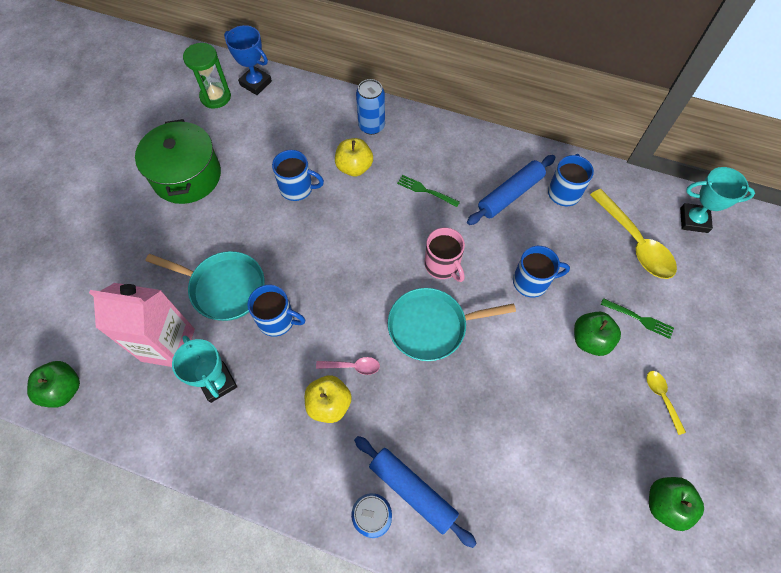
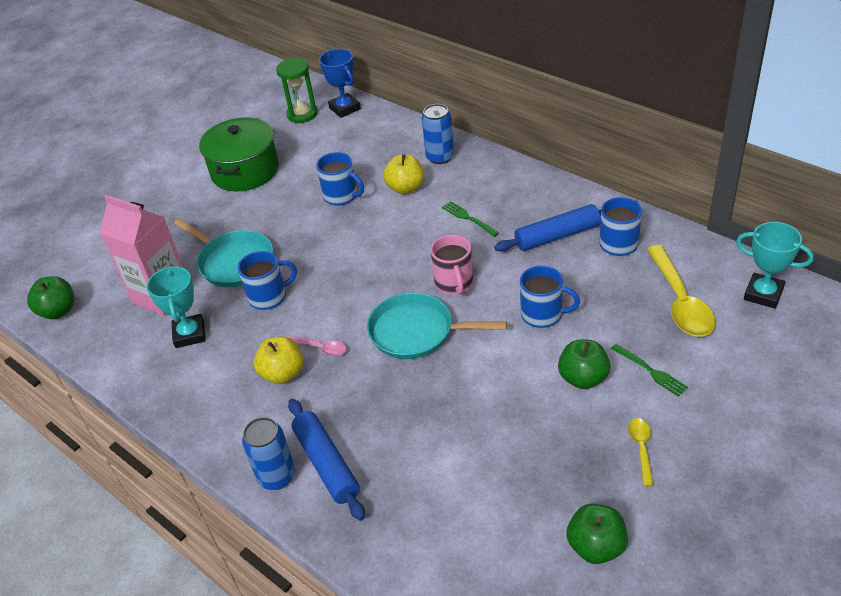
camera: 25 degrees right, 20 degrees down
(277, 320) = (269, 296): blue mug -> blue mug turned 60 degrees counterclockwise

